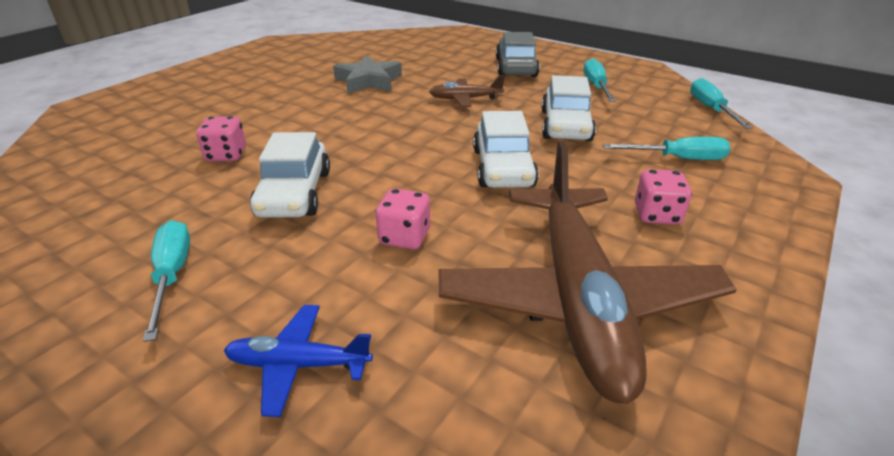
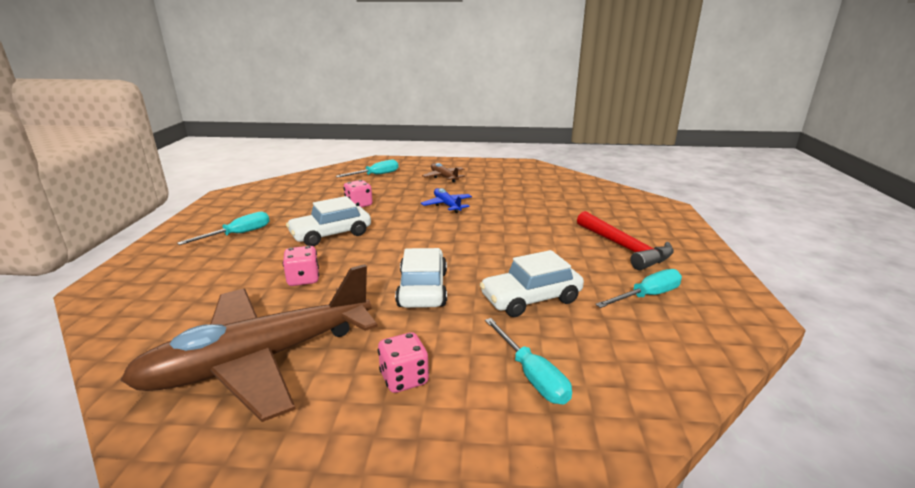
camera: 60 degrees right, 10 degrees down
(298, 365) = (177, 286): blue plane -> blue plane (447, 205)
(368, 81) = (506, 206): grey star -> none
(465, 99) = (524, 245): brown plane -> brown plane (444, 177)
(503, 168) = (422, 289): white car -> white car turned 120 degrees clockwise
(516, 68) = (624, 248): grey car -> red hammer
(711, 109) = (702, 383): turquoise screwdriver -> turquoise screwdriver (376, 175)

